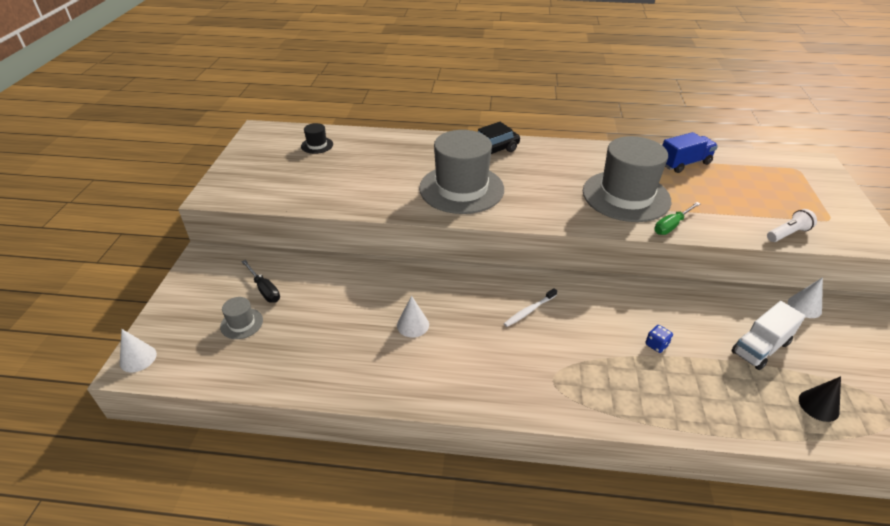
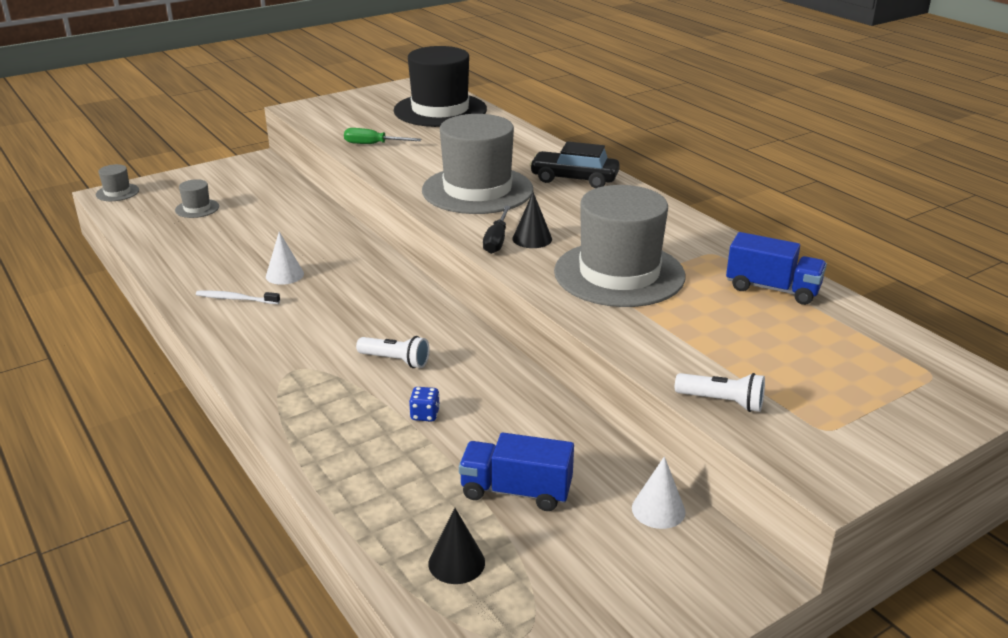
camera: 50 degrees right, 10 degrees down
(138, 358) = (117, 192): white cone -> grey hat
(264, 289) = (248, 198): black screwdriver -> black screwdriver (497, 240)
(317, 145) = (440, 110): black hat -> black hat, size x2.39
(529, 311) = (382, 323): white toothbrush -> white toothbrush (236, 299)
(552, 202) = (532, 239): none -> black cone
(582, 327) = (395, 360): none -> white flashlight
(671, 226) = (601, 317): green screwdriver -> green screwdriver (373, 144)
(760, 347) = (516, 491): white truck -> blue truck

